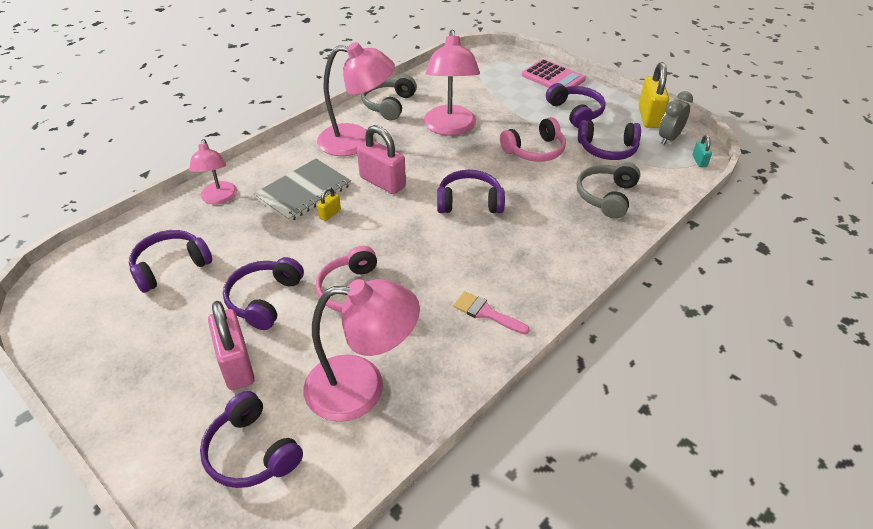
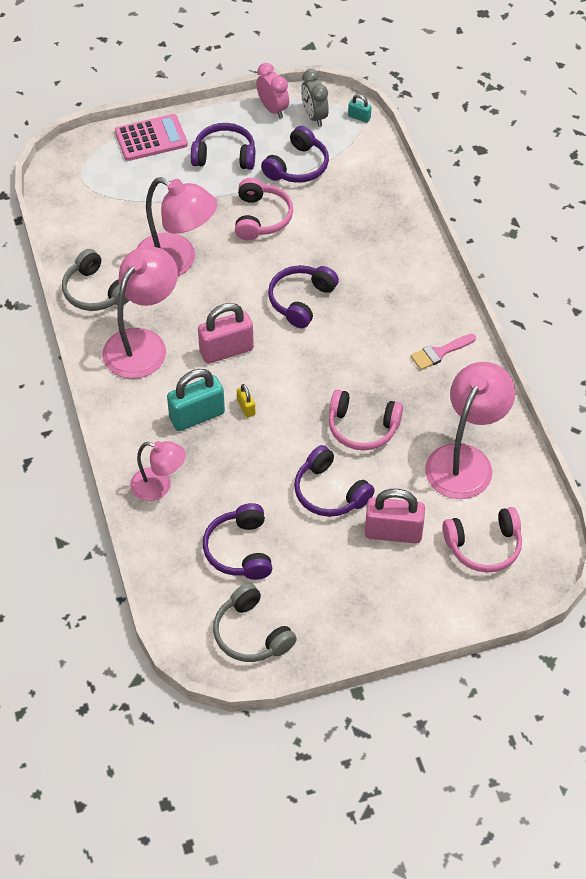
camera: 60 degrees left, 10 degrees up
(251, 452) = (484, 546): purple headphones -> pink headphones
(303, 191) = (197, 416): grey notebook -> turquoise padlock
(606, 196) = (360, 205): grey headphones -> grey headphones (251, 634)
(649, 117) = (273, 109): yellow padlock -> pink clock

